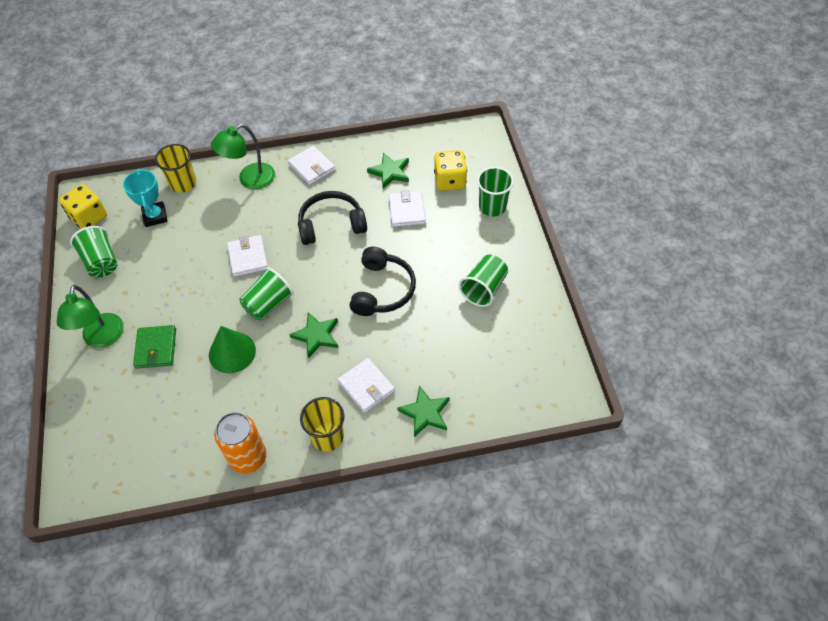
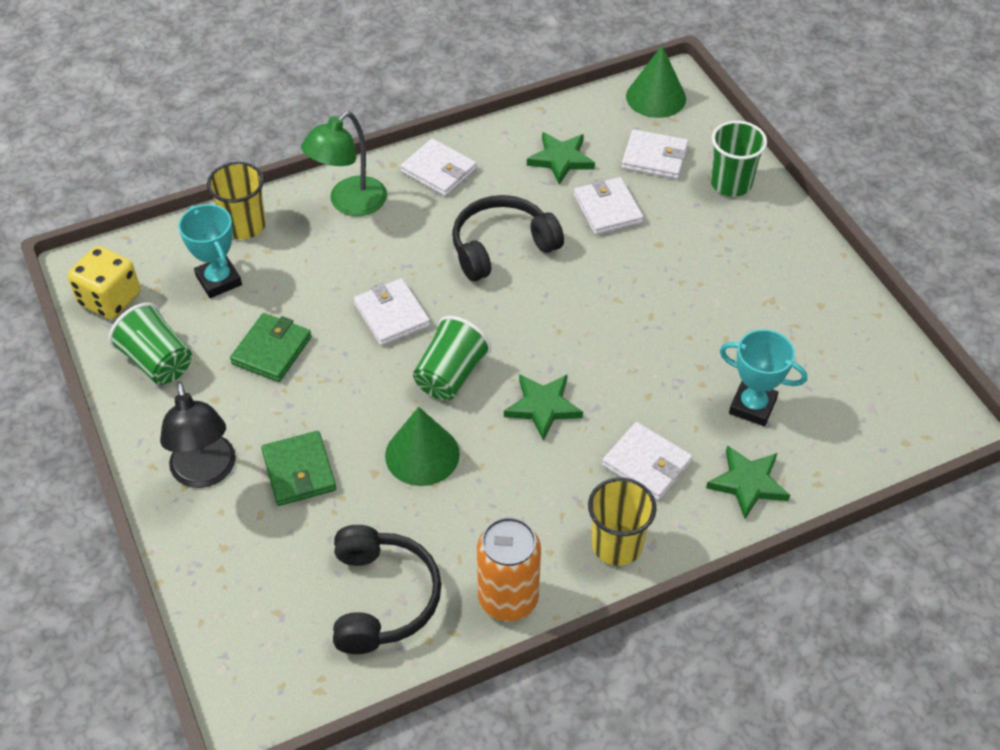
camera: 15 degrees left, 5 degrees down
(102, 338) = (206, 473): green lamp -> black lamp
(169, 267) = (272, 350): none -> green wallet
(383, 290) = (616, 325): black headphones -> black headphones (383, 598)
(448, 361) = (752, 406): none -> turquoise trophy
(450, 181) = (654, 158): yellow dice -> white wallet
(466, 139) = (656, 97): none -> green cone
(484, 289) = (763, 297): green cup -> none

